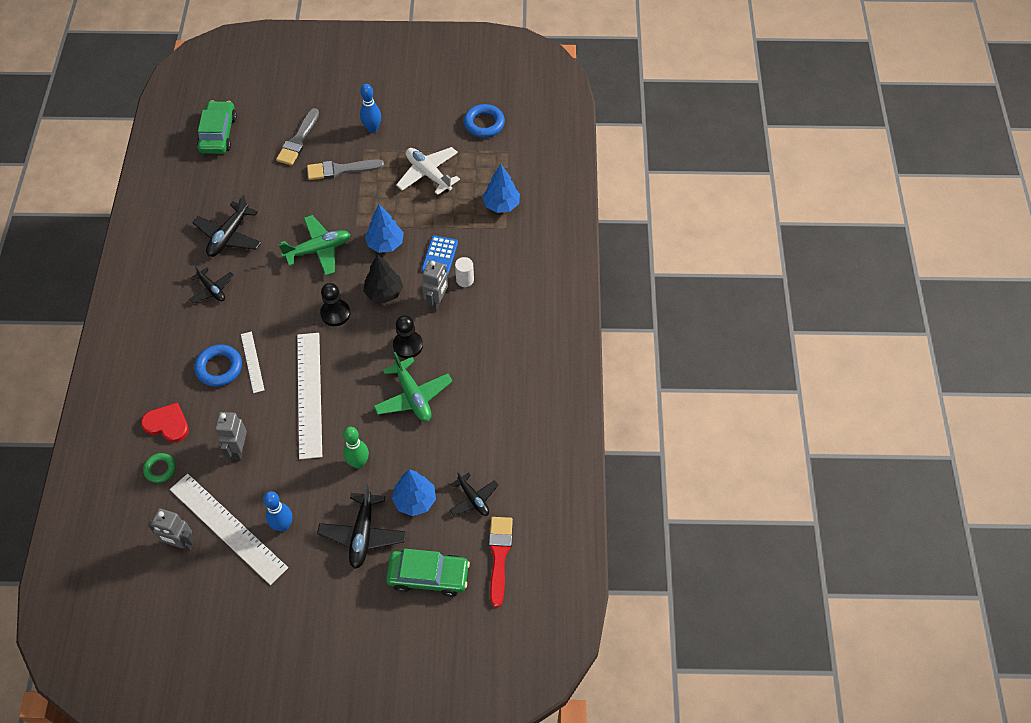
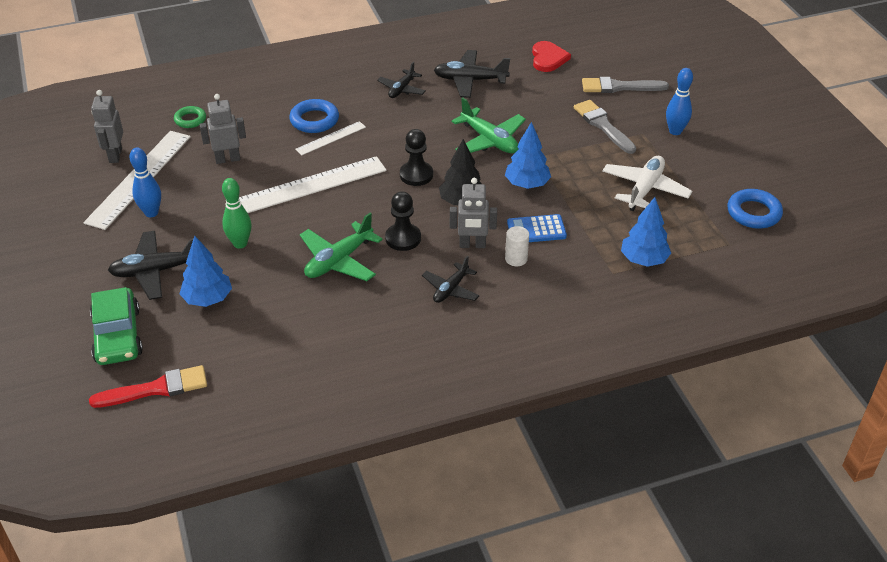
camera: 70 degrees right, 15 degrees down
(167, 424) = (240, 109): red heart -> red heart (548, 58)
(218, 134) = (588, 37): green car -> none
(473, 499) = (224, 346): black plane -> black plane (450, 289)

